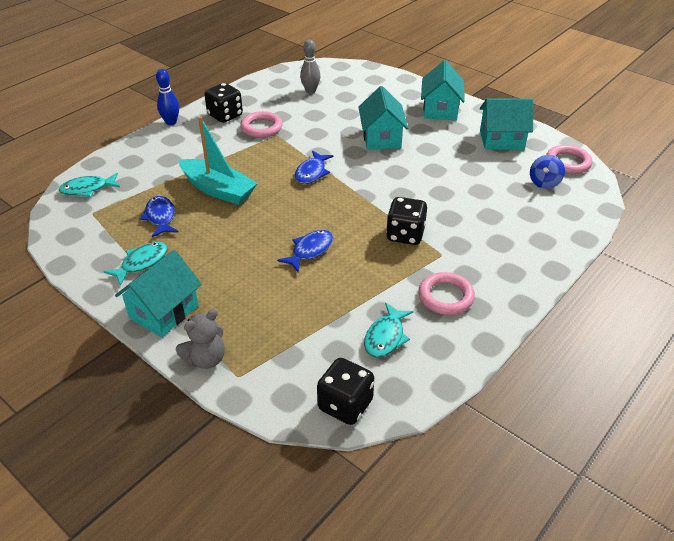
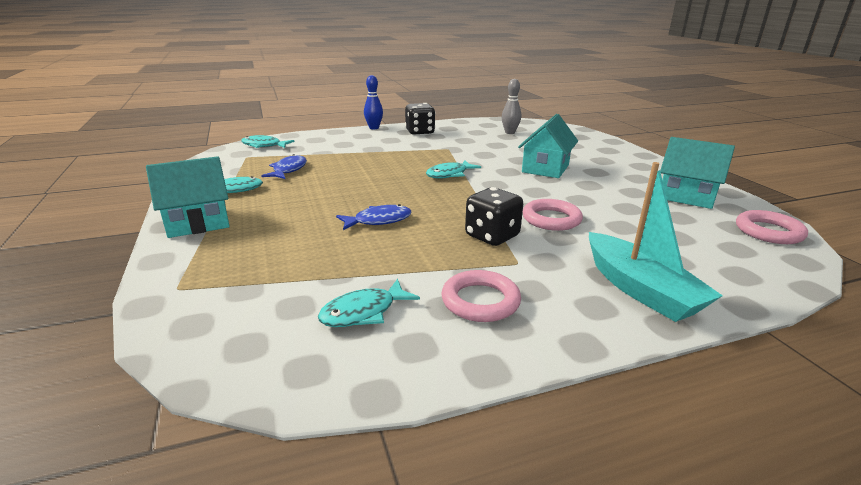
camera: 30 degrees right, 15 degrees down
(206, 359) = (174, 265): grey teddy bear -> none
(218, 190) = (355, 166): turquoise boat -> turquoise boat (640, 289)
(261, 128) = (440, 143): pink ring -> pink ring (551, 219)
(312, 173) = (449, 174): blue fish -> turquoise fish
(345, 405) = (232, 359): black dice -> none
(440, 110) = (630, 164): turquoise house -> none
(544, 182) = (719, 240): blue spinning top -> none

